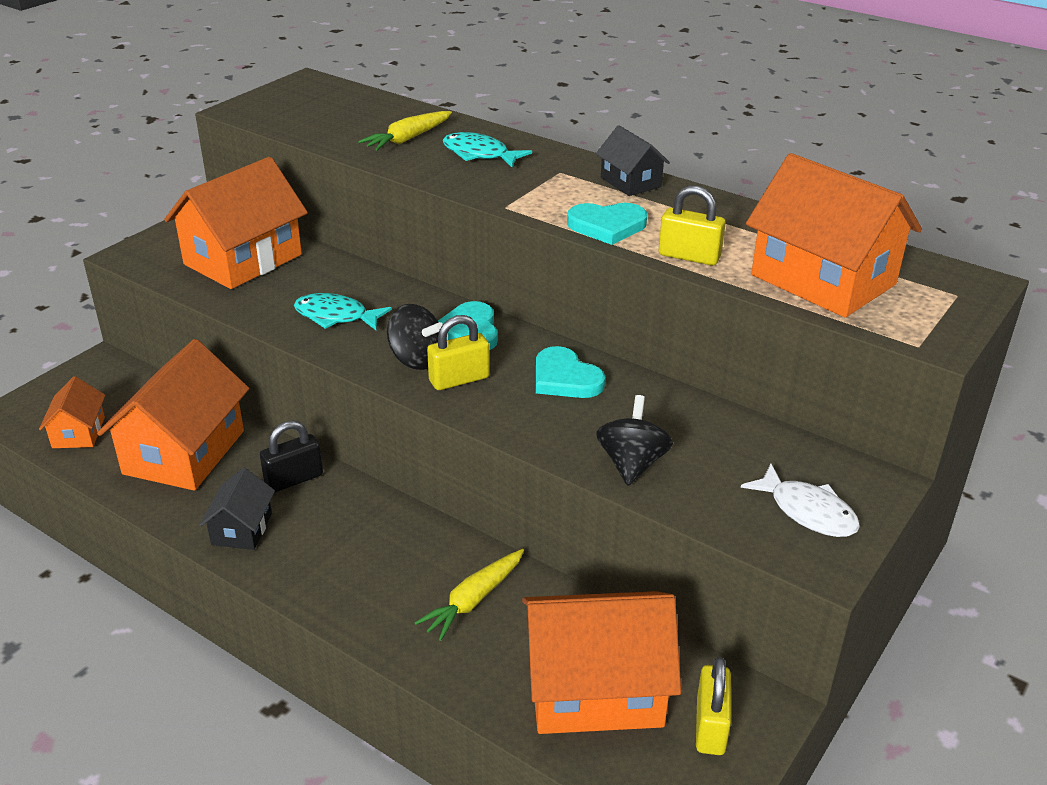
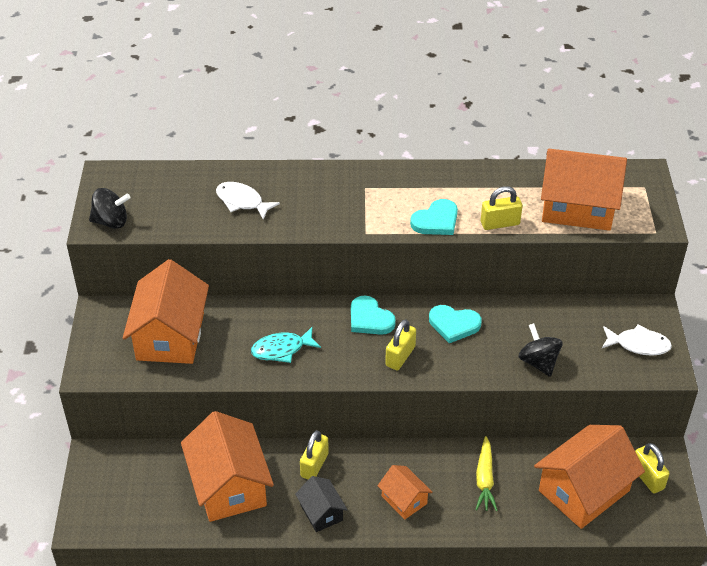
camera: 35 degrees left, 10 degrees up
(78, 432) = (145, 511): orange house -> orange house (404, 500)
(294, 479) = (314, 465): black padlock -> yellow padlock
(407, 139) = (242, 201): yellow carrot -> white fish
(416, 359) = (362, 355): black spinning top -> black spinning top (111, 221)
(479, 154) = (302, 194): turquoise fish -> none
(630, 182) = (412, 177): black house -> none

